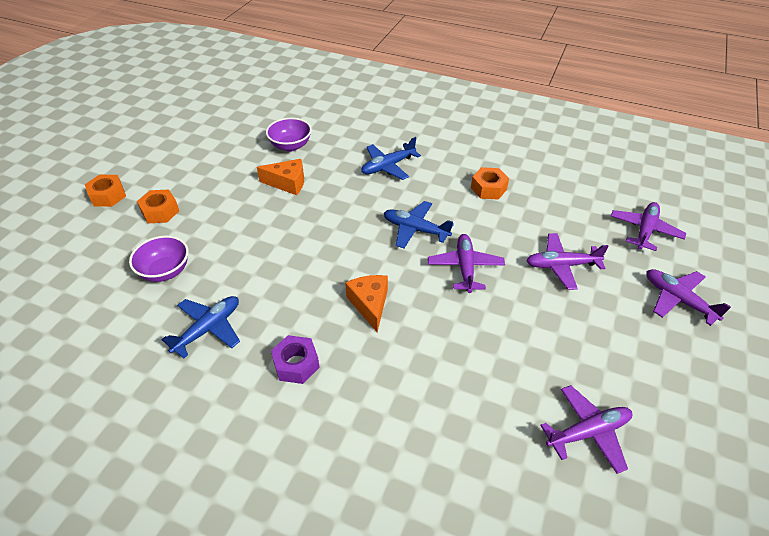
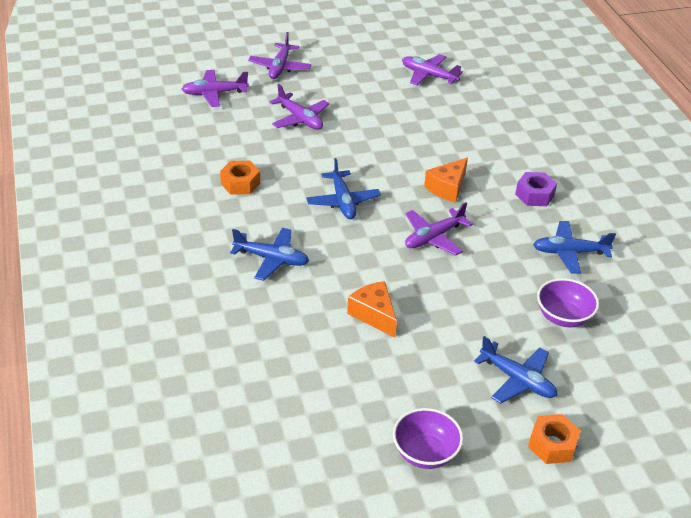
camera: 130 degrees left, 5 degrees down
(160, 212) = (517, 380): orange nut -> blue plane
(290, 146) = (313, 353): purple bowl -> purple bowl (425, 453)
(465, 267) = (355, 160): purple plane -> purple plane (434, 237)

